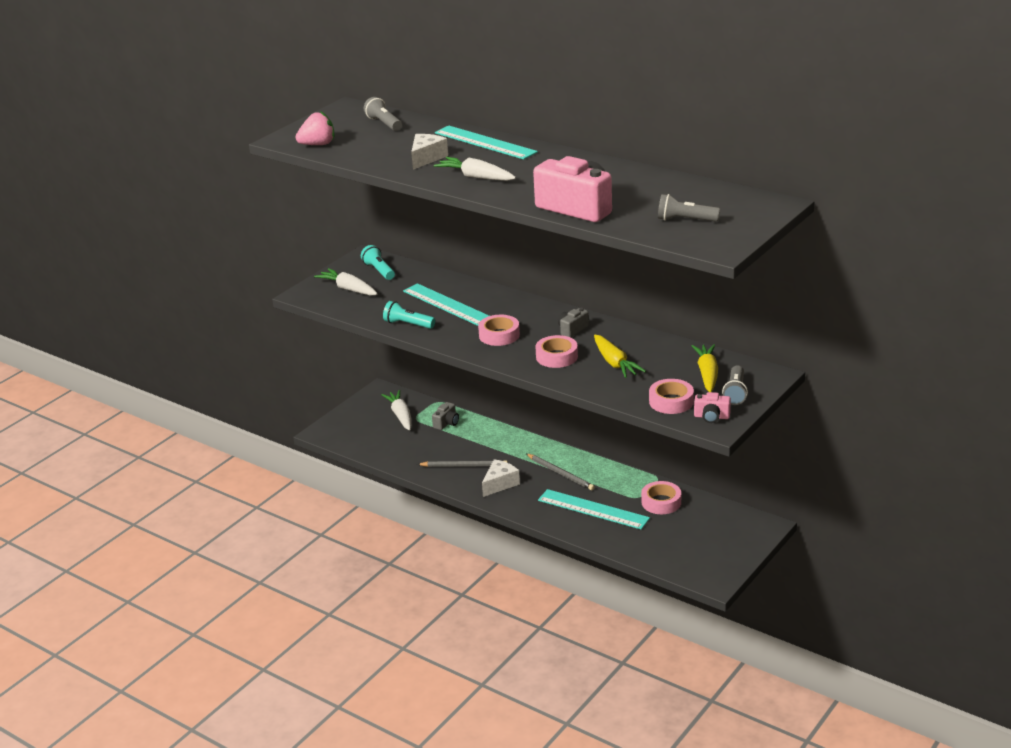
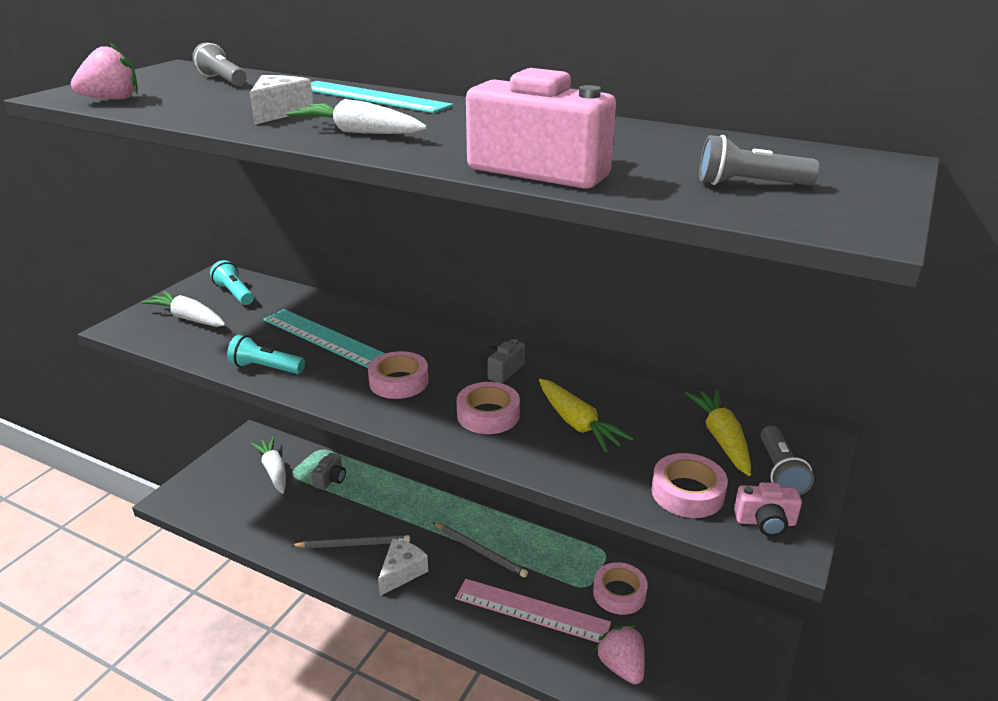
camera: 10 degrees left, 0 degrees up
(593, 509) = (531, 610): turquoise ruler -> pink ruler
(650, 541) = (621, 667): none -> pink strawberry

